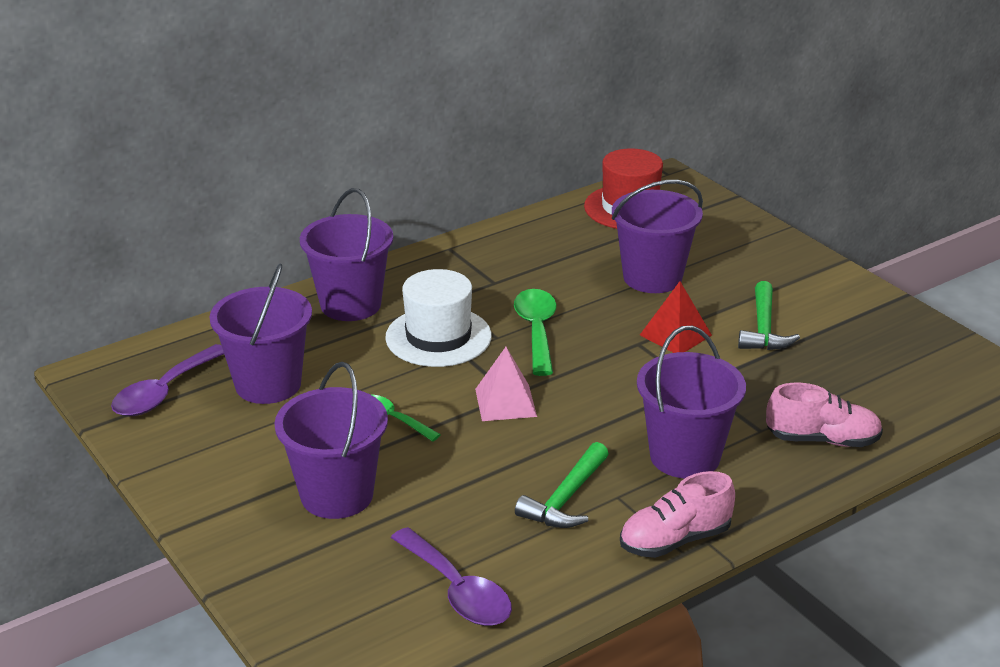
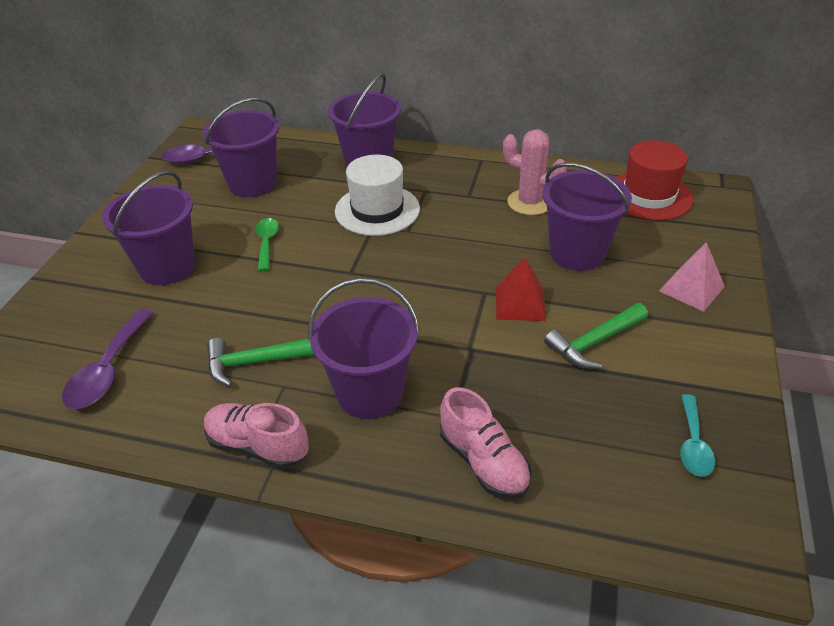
camera: 50 degrees right, 10 degrees up
(505, 402) = (338, 275): pink pyramid -> pink pyramid (691, 288)
(536, 330) = (438, 241): green spoon -> none
(553, 260) = (529, 202): none -> pink cactus
(907, 348) = (693, 444): none -> turquoise spoon

